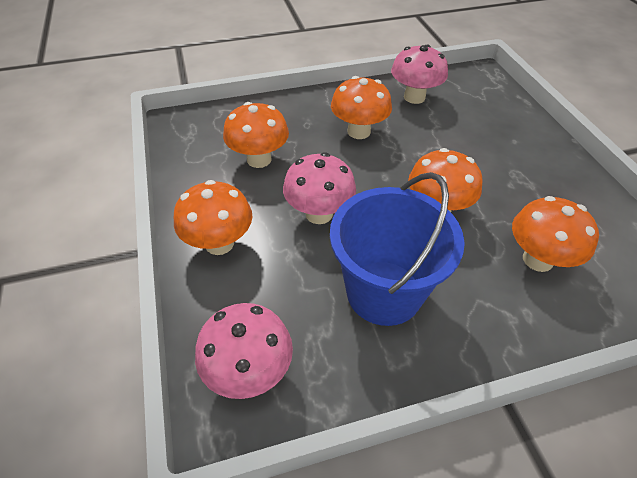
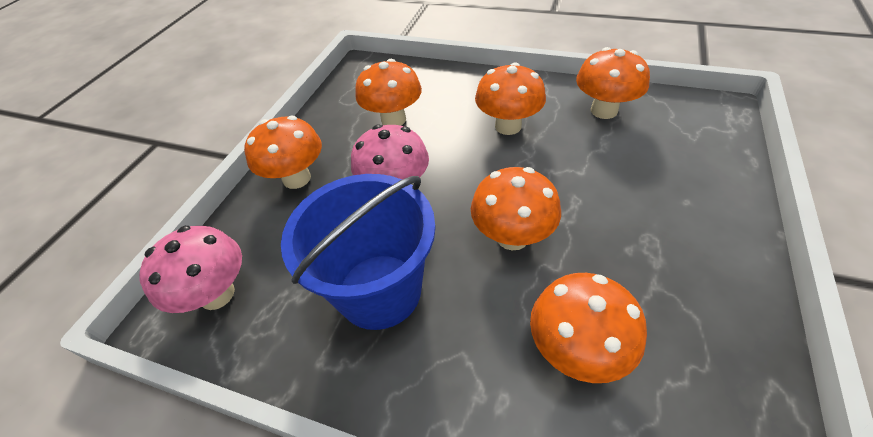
camera: 40 degrees right, 0 degrees up
(414, 97) = (604, 110): pink mushroom -> orange mushroom

